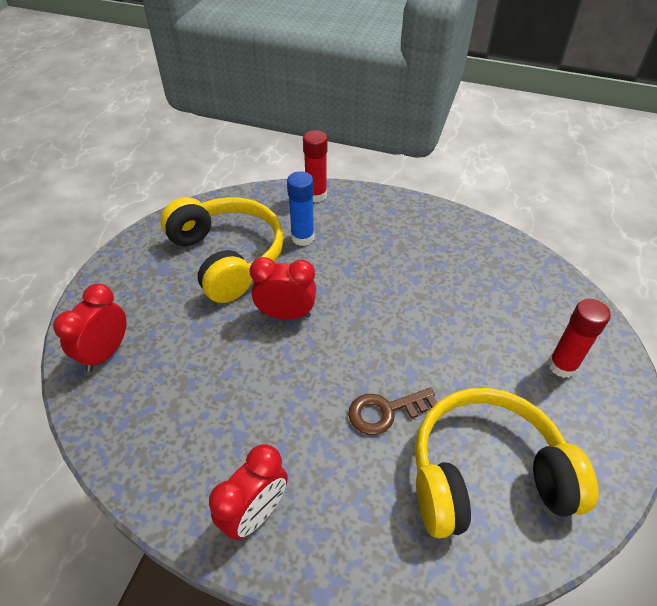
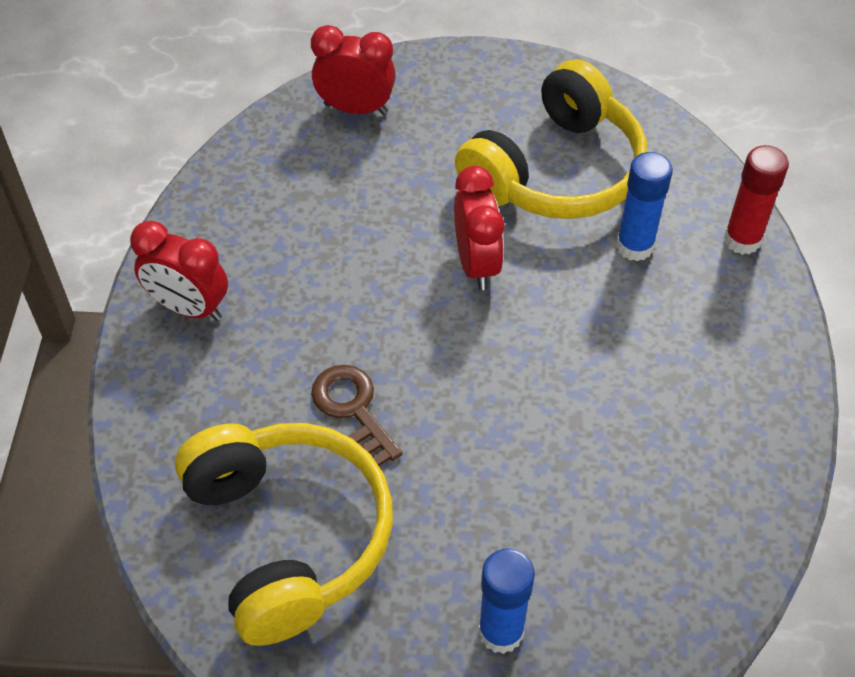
camera: 75 degrees right, 5 degrees up
(562, 366) = (501, 631): red glue stick -> blue glue stick

